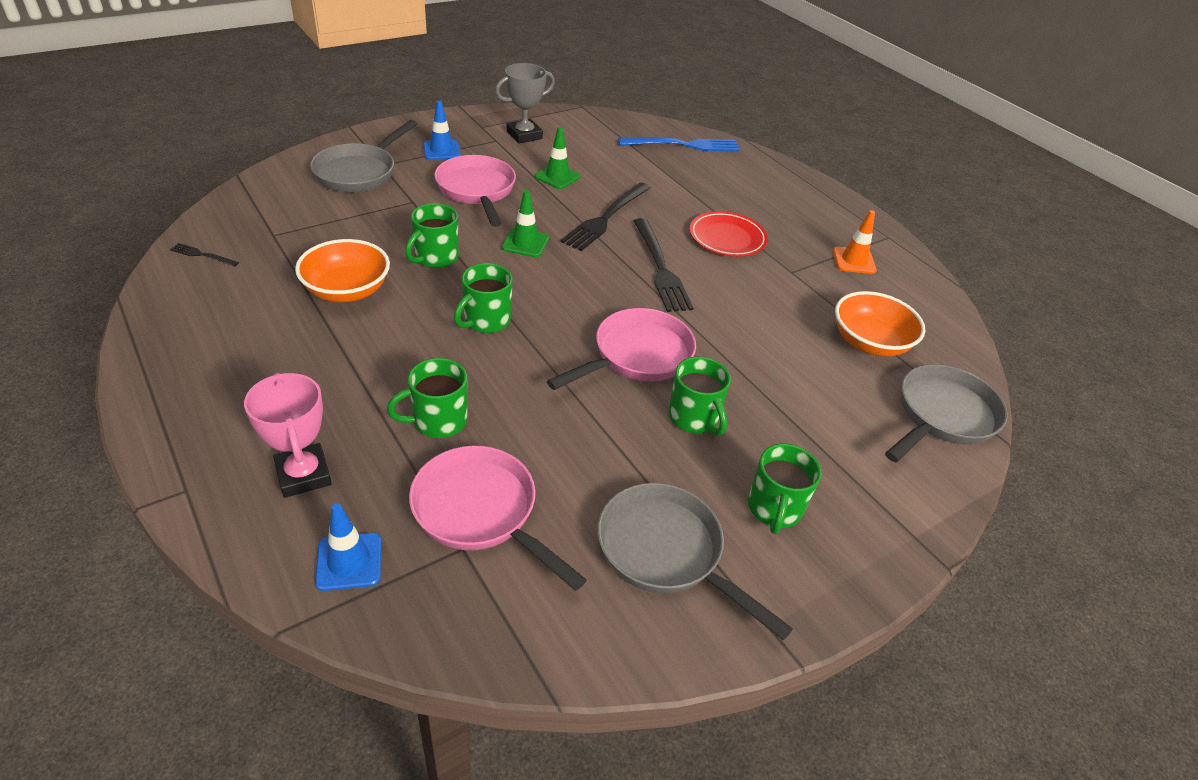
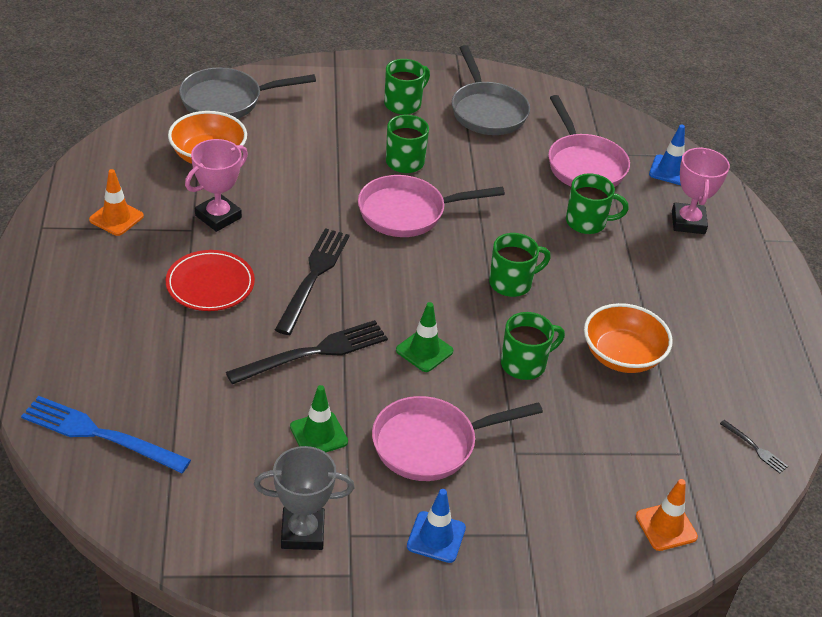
camera: 150 degrees left, 0 degrees up
(278, 190) = (666, 526): none -> orange traffic cone
(359, 172) = (560, 528): grey pan -> none
(477, 191) = (431, 444): pink pan -> pink pan turned 60 degrees clockwise
(787, 289) = (218, 217): none -> pink trophy

